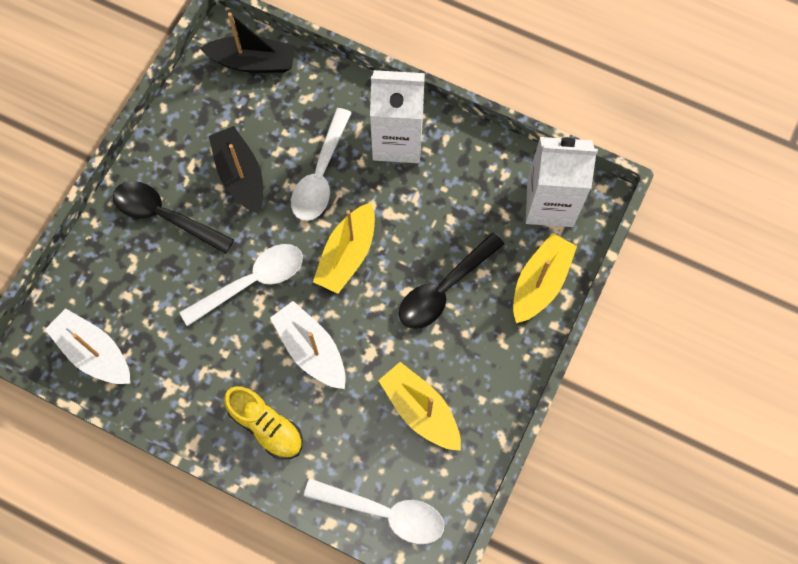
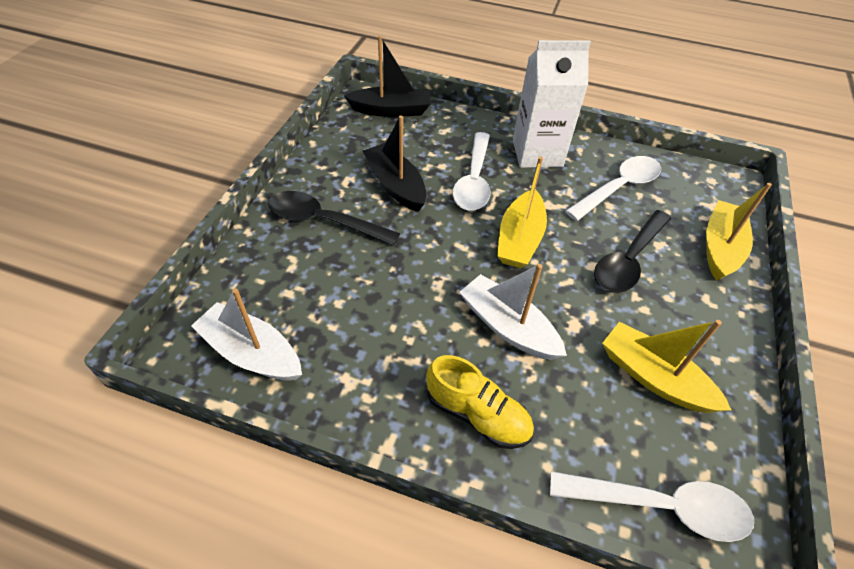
camera: 10 degrees left, 20 degrees down
(252, 282) = (426, 269): white spoon -> white spoon (618, 188)
(550, 203) = (695, 188): white carton -> none

